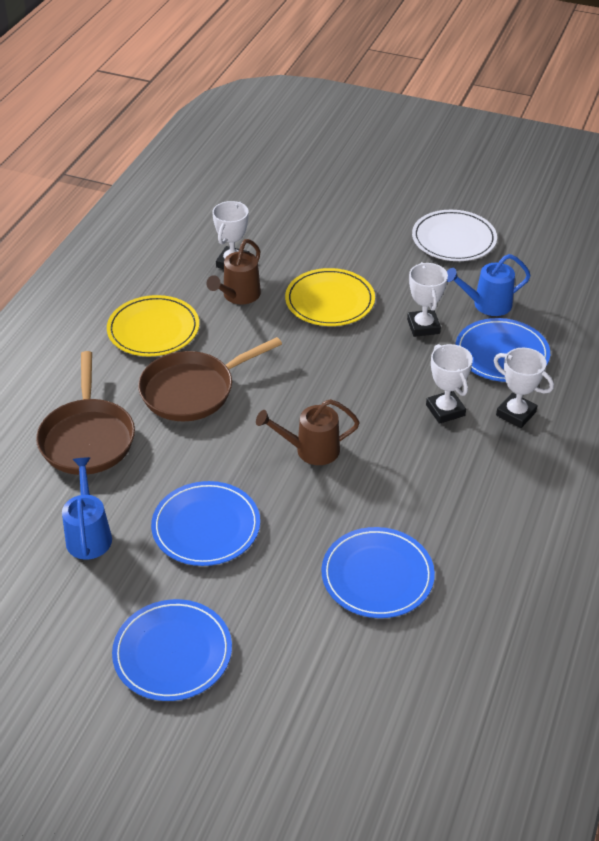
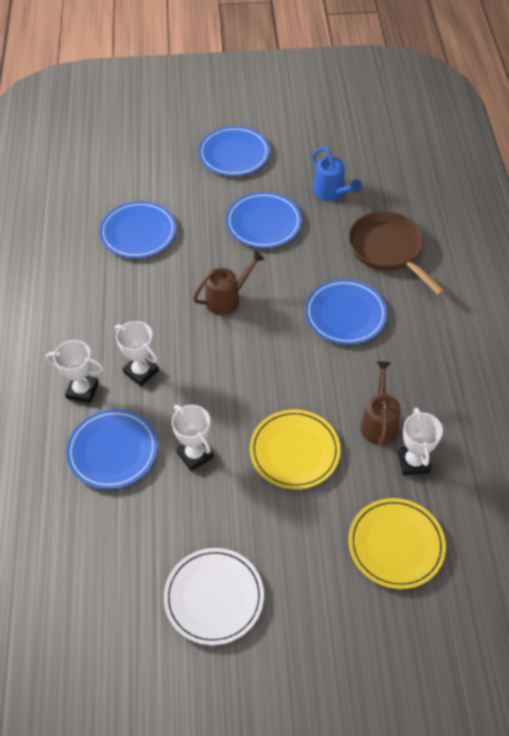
camera: 155 degrees right, 10 degrees up
(153, 329) = (421, 357): yellow plate -> yellow plate (396, 545)
(193, 390) = (345, 314): brown pan -> blue plate
(486, 305) = (146, 508): blue watering can -> none

